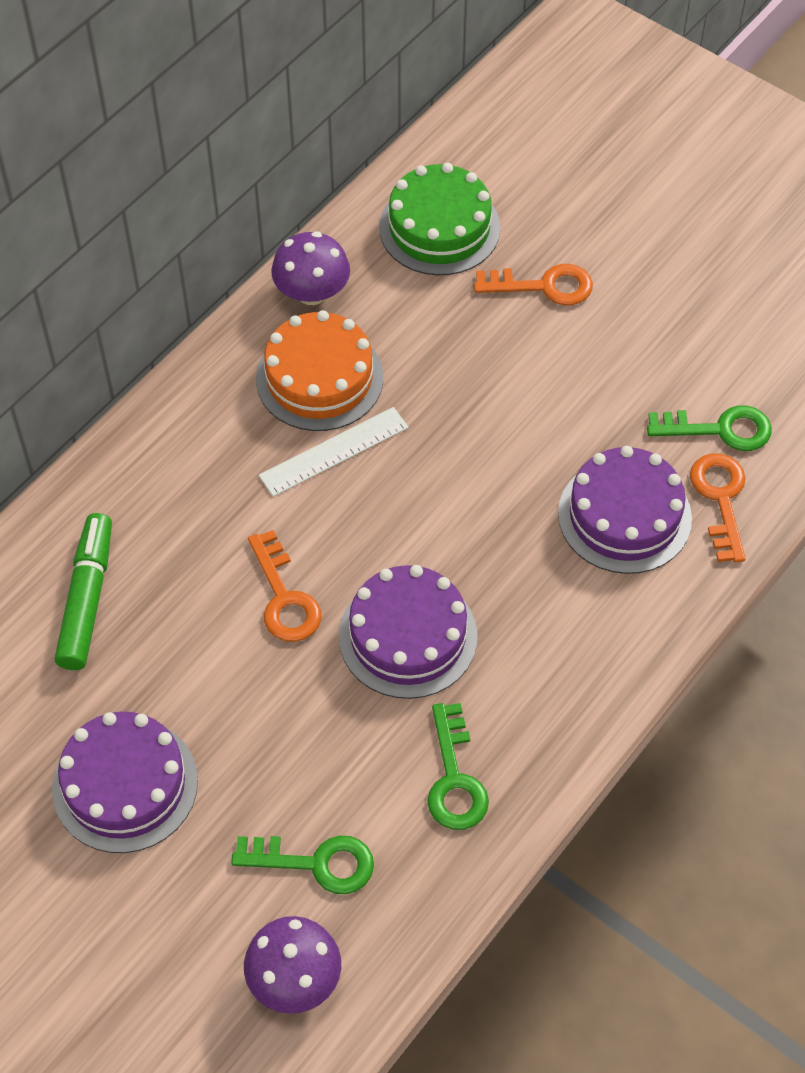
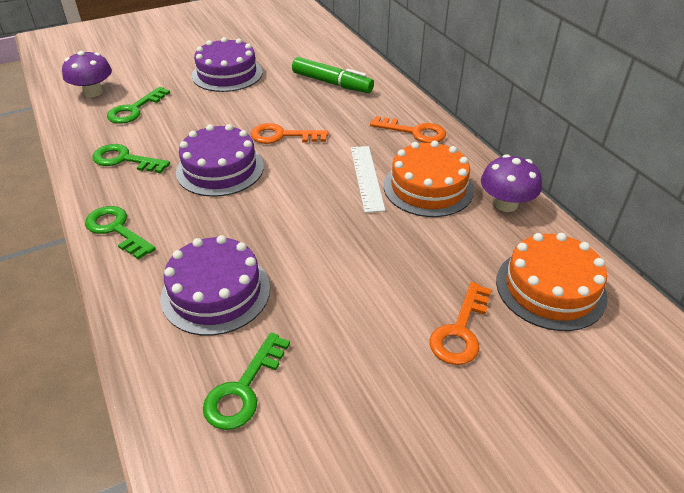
camera: 115 degrees right, 15 degrees down
(439, 228) = (550, 288): green cake -> orange cake
(595, 684) = (116, 229): none -> green key
(720, 499) = (182, 357): orange key -> orange key (414, 132)

